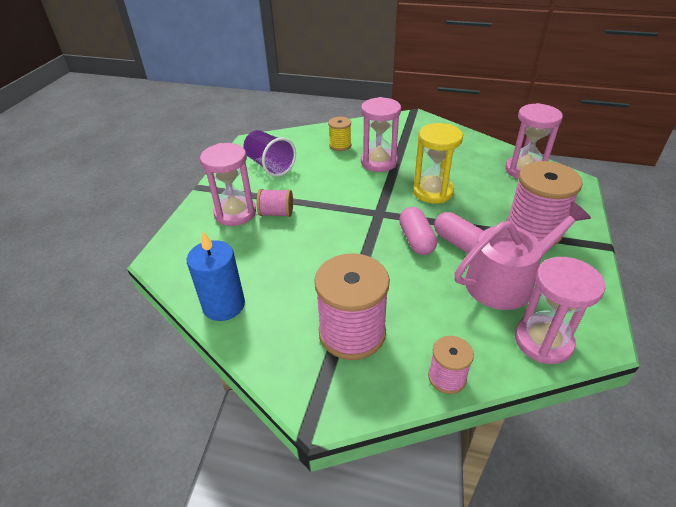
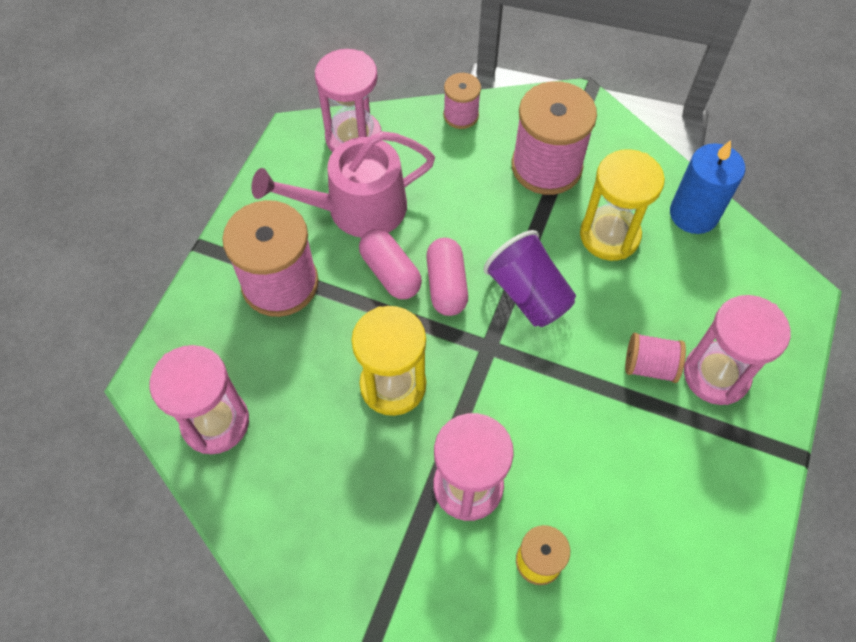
camera: 175 degrees left, 20 degrees up
(270, 165) = (678, 505): purple cup -> purple cup (528, 294)
(297, 282) = (609, 235): none -> yellow hourglass

